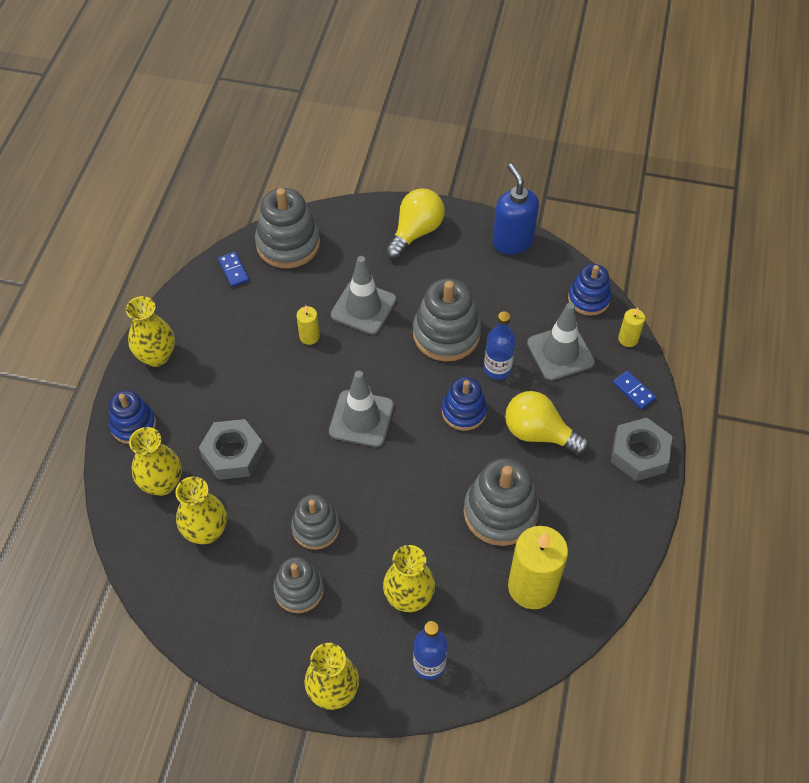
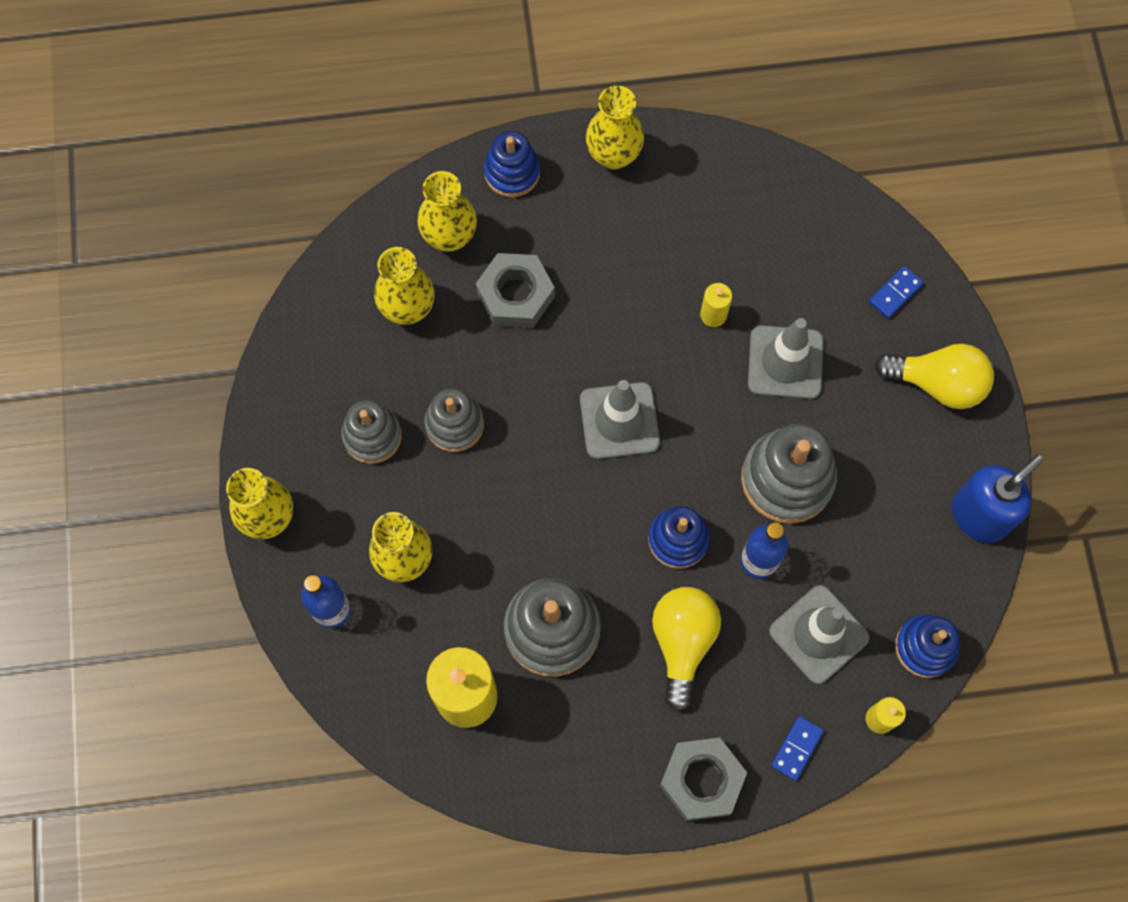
camera: 70 degrees right, 15 degrees up
(234, 270) = (775, 186): blue domino -> blue domino (895, 293)
(288, 244) = (845, 233): grey stacking toy -> none

